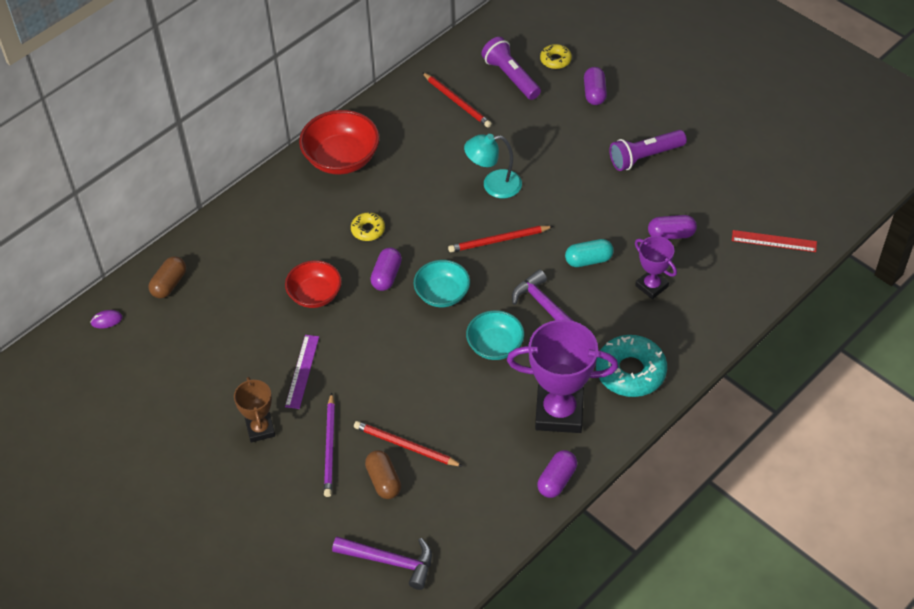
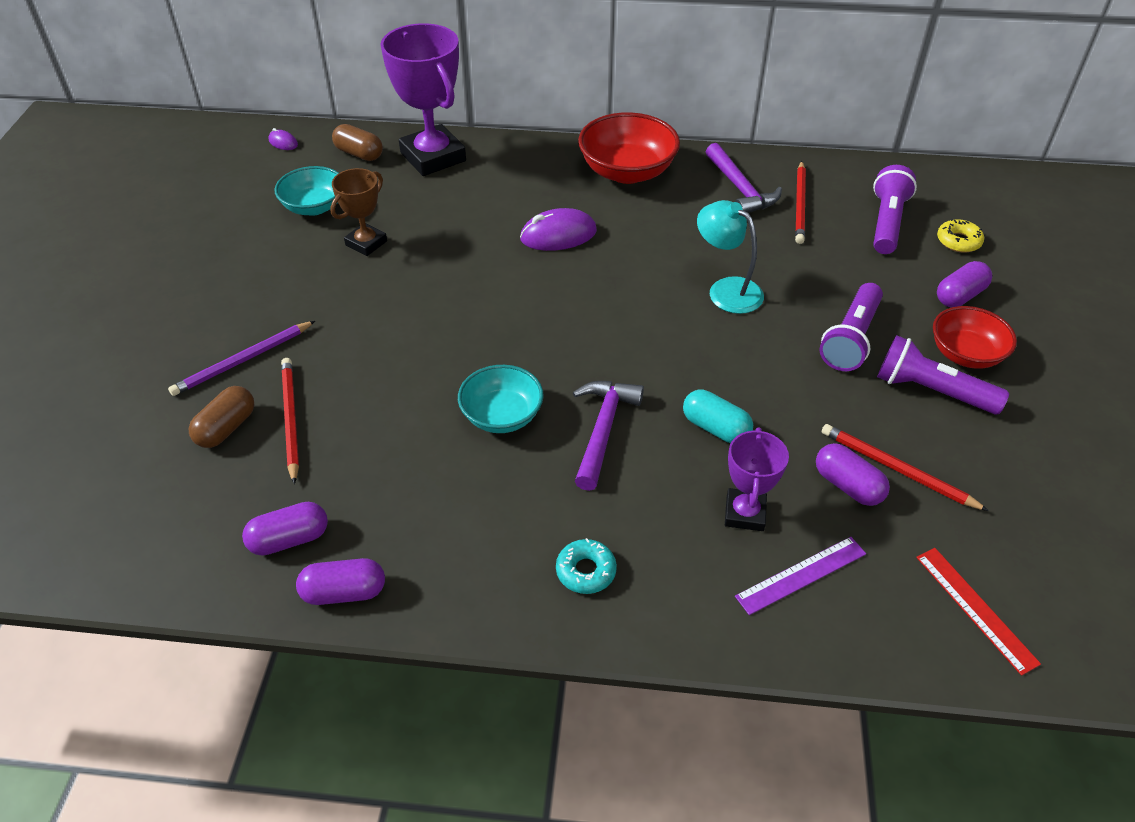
camera: 50 degrees right, 5 degrees down
(169, 284) = (359, 154): brown capsule -> brown capsule turned 45 degrees clockwise
(260, 429) = (229, 299): brown trophy -> brown trophy (366, 243)
(302, 371) = (329, 288): purple ruler -> purple ruler (801, 575)
(315, 295) = (436, 245): red bowl -> red bowl (965, 354)
(368, 230) = (558, 235): yellow donut -> purple mouse
(386, 276) = (512, 279): purple capsule -> purple capsule (289, 539)
(390, 561) = (110, 497): purple hammer -> purple hammer (740, 189)
(442, 294) = (532, 333): turquoise bowl -> turquoise bowl (314, 207)
(499, 240) = (655, 336): red pencil -> red pencil (897, 470)
(559, 412) = (454, 533): purple trophy -> purple trophy (433, 157)
(581, 160) = (851, 339): none -> purple flashlight
(630, 372) = (586, 571): turquoise donut -> turquoise donut, size x0.52

